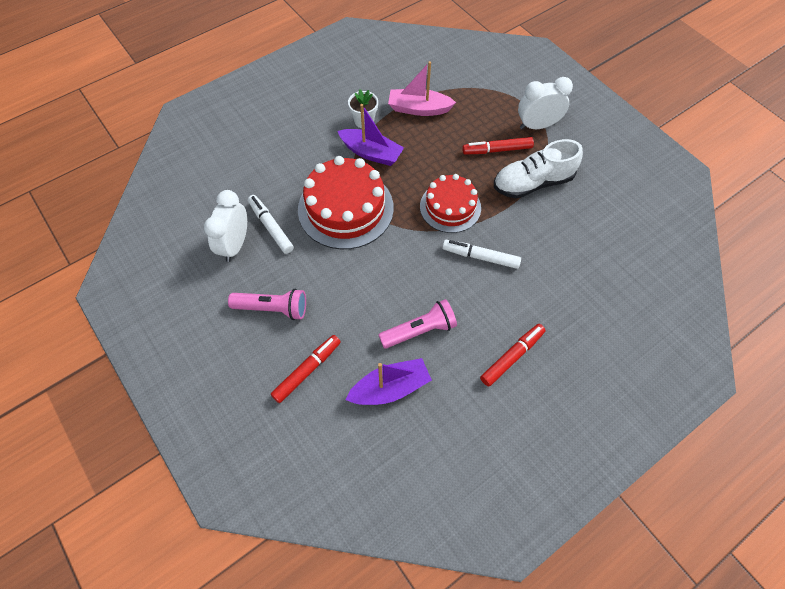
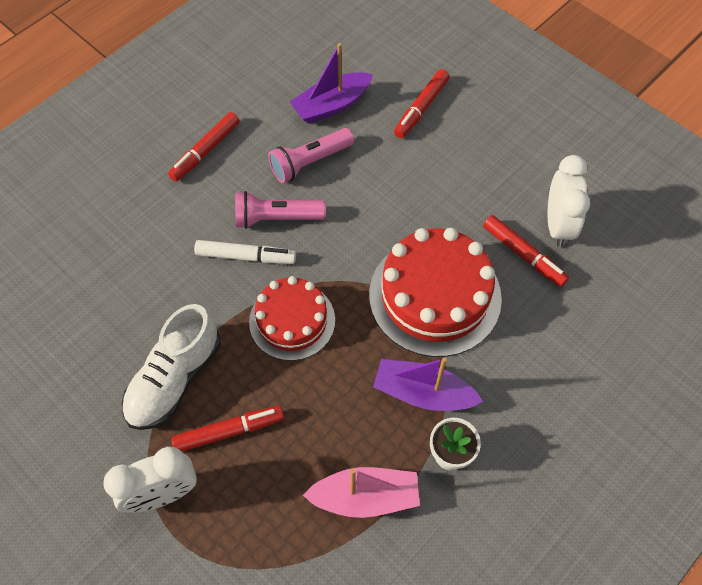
camera: 170 degrees right, 0 degrees up
(271, 227) = (523, 255): white marker -> red marker
(272, 308) = (481, 160): pink flashlight -> pink flashlight (276, 218)
(532, 183) = (174, 379): white shoe -> white shoe turned 150 degrees clockwise

